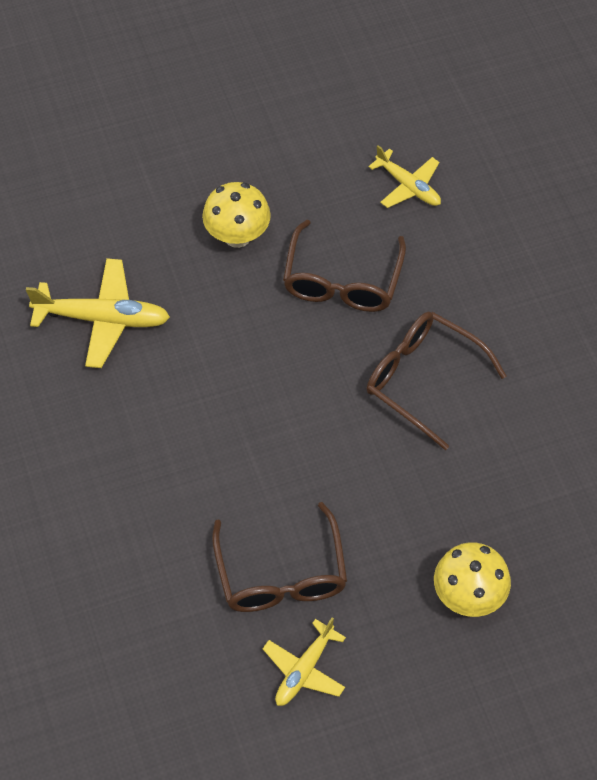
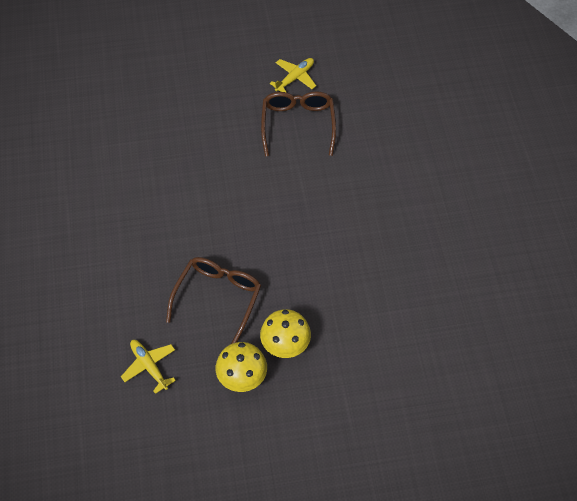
camera: 170 degrees left, 0 degrees up
(102, 319) = (390, 296): yellow plane -> none
(423, 380) = (183, 221): brown glasses -> none
(468, 596) = (195, 99): yellow mushroom -> yellow mushroom (242, 378)

